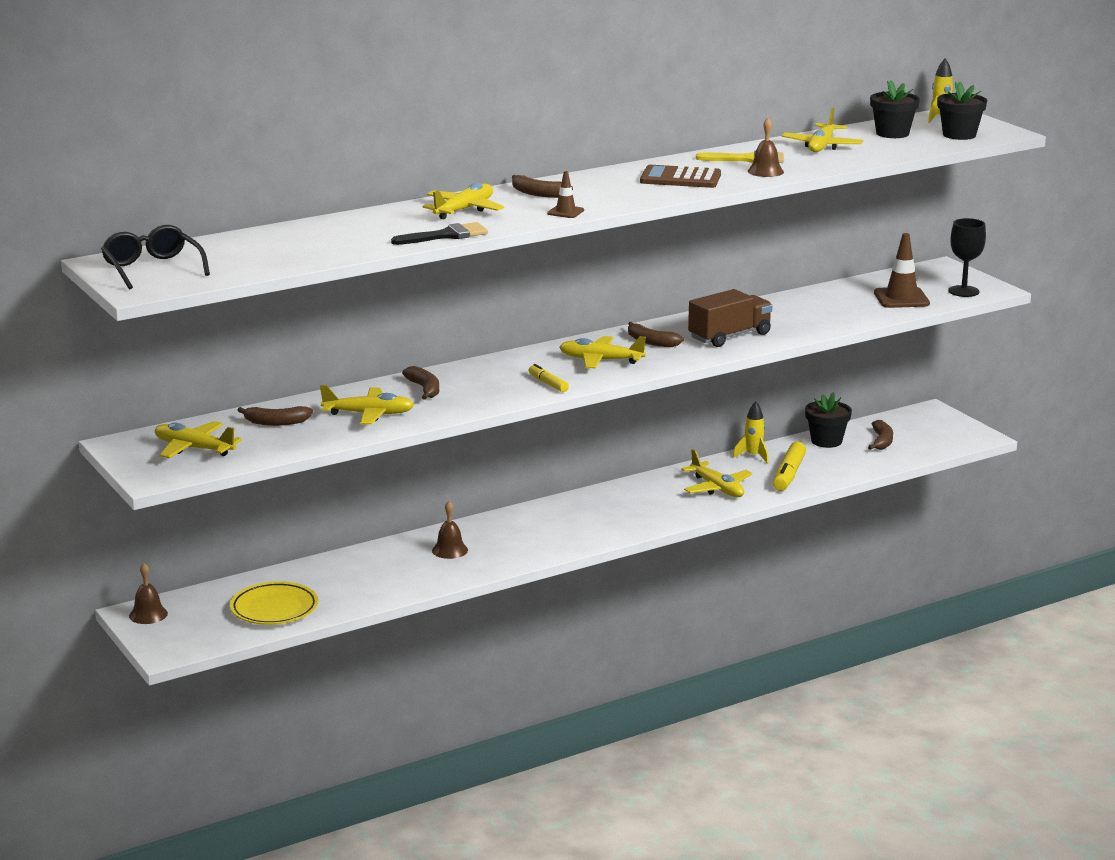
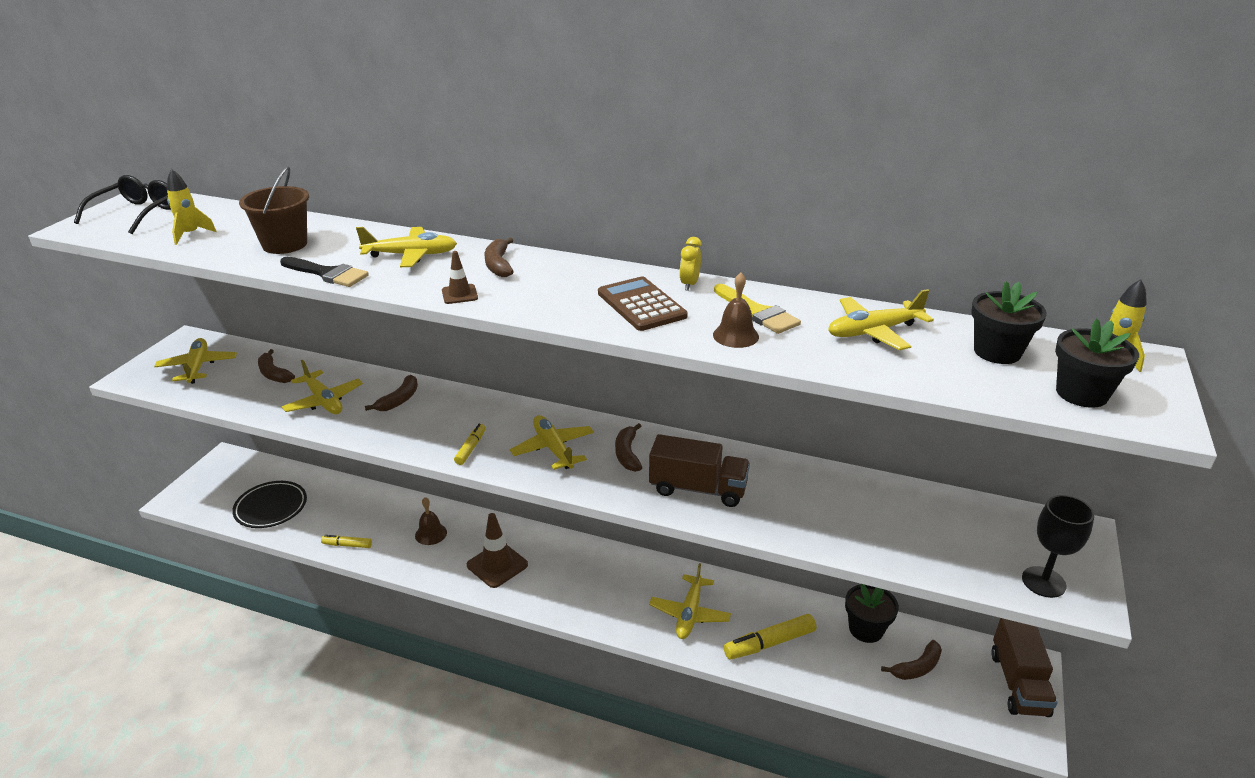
camera: 50 degrees right, 10 degrees up
(148, 614) = (226, 464): brown bell -> none
(274, 609) = (271, 508): yellow plate -> black plate
(353, 237) = (285, 244): none -> brown bucket
(400, 588) = (347, 545): none -> yellow marker
(676, 162) = (689, 284): none -> yellow clock
(753, 456) = (776, 600): yellow rocket -> yellow rocket (191, 234)
(901, 298) = (951, 547): brown traffic cone -> brown traffic cone (497, 565)
(939, 420) = (1018, 683): none -> brown truck

